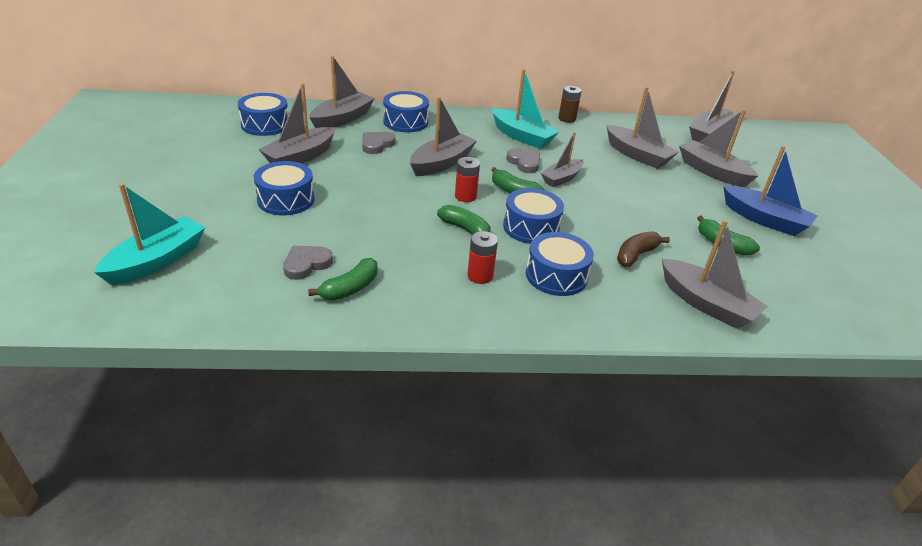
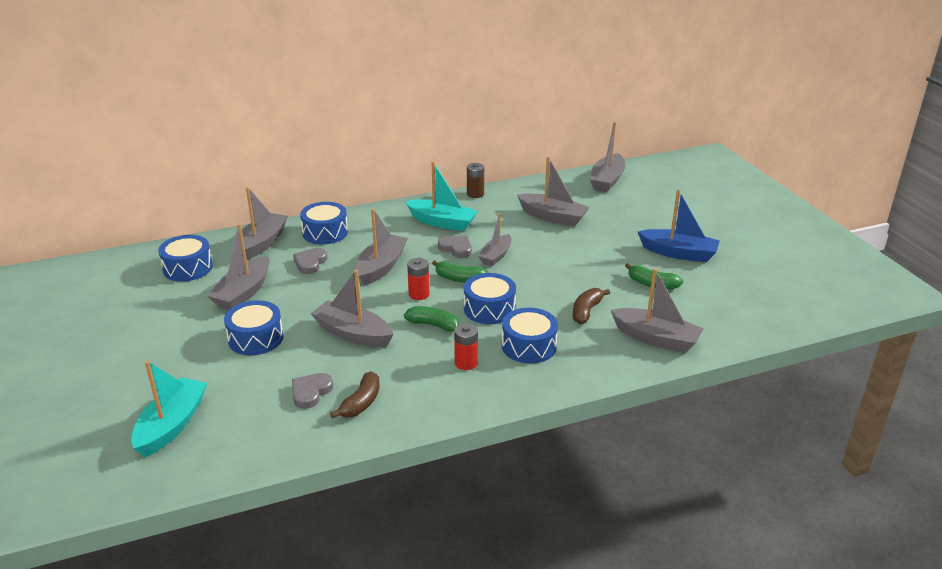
camera: 15 degrees left, 5 degrees down
(350, 288) = (361, 403): green banana -> brown banana
(712, 171) = (622, 218): grey boat -> grey boat (353, 334)

